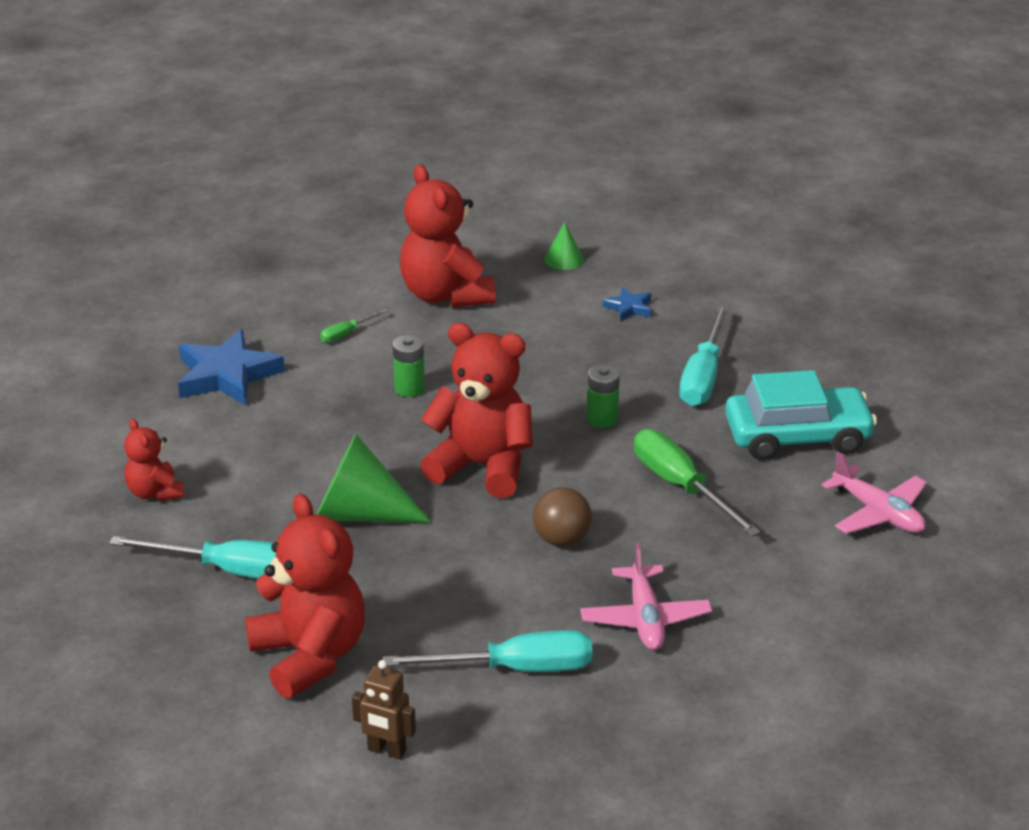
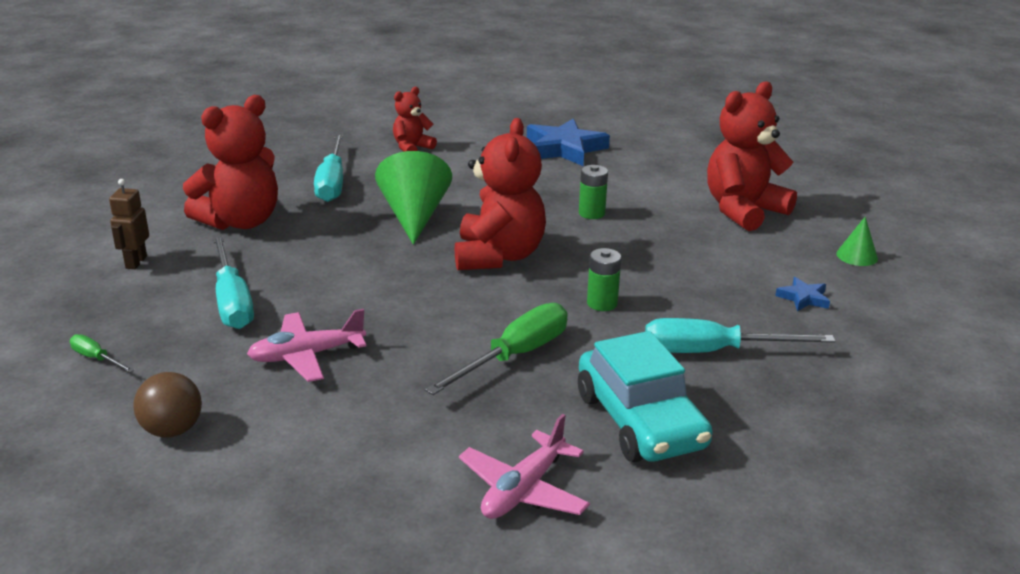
camera: 75 degrees right, 5 degrees down
(346, 334) = (651, 180): green screwdriver -> green screwdriver (96, 358)
(561, 539) = (410, 303): brown ball -> brown ball (172, 430)

